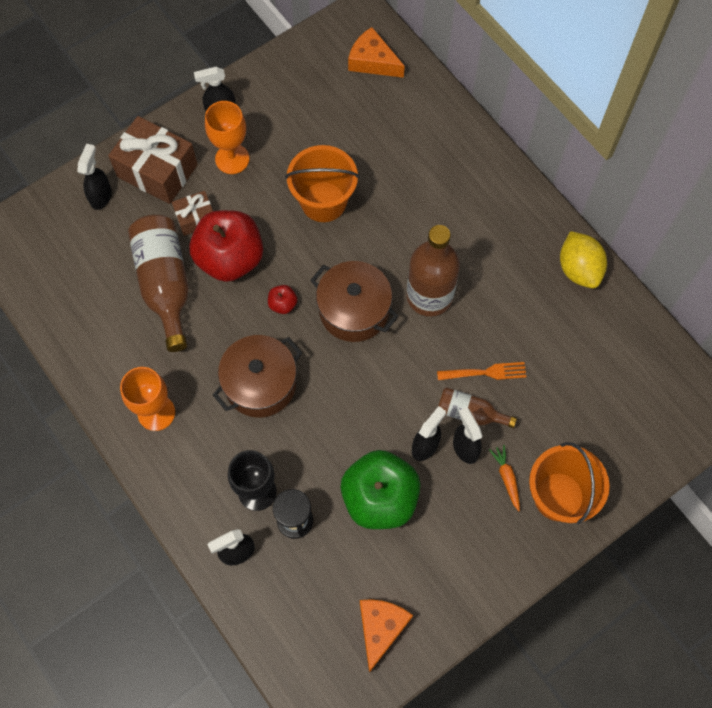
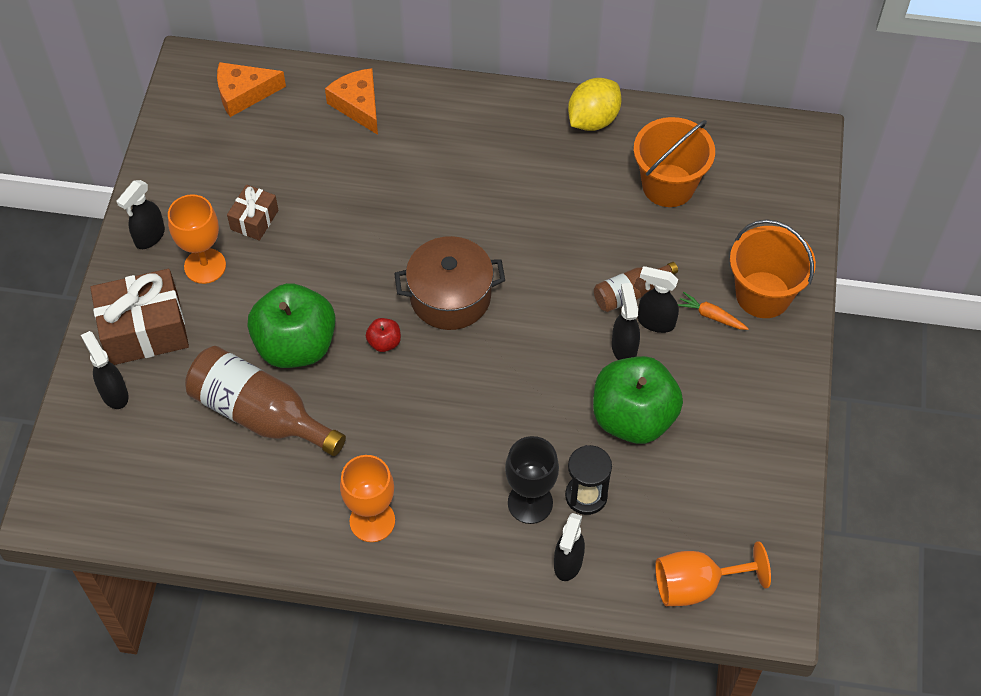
camera: 45 degrees left, 10 degrees down
(196, 218) = (227, 339): brown gift -> brown gift (254, 220)
(230, 259) = (296, 345): red apple -> green apple
(260, 384) = (437, 419): brown pot -> none
(298, 646) = (696, 585): none -> orange goblet
(323, 202) = (327, 235): orange bucket -> orange bucket (668, 185)
(380, 628) = (743, 511): orange cheese -> orange cheese (358, 105)
(429, 296) = (499, 235): brown bottle -> none
(485, 372) = (608, 254): orange fork -> none
(579, 269) = (593, 120): yellow lemon -> yellow lemon turned 75 degrees counterclockwise

